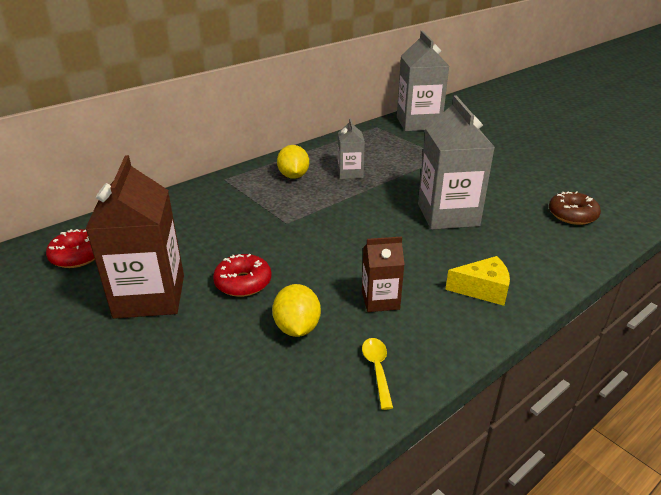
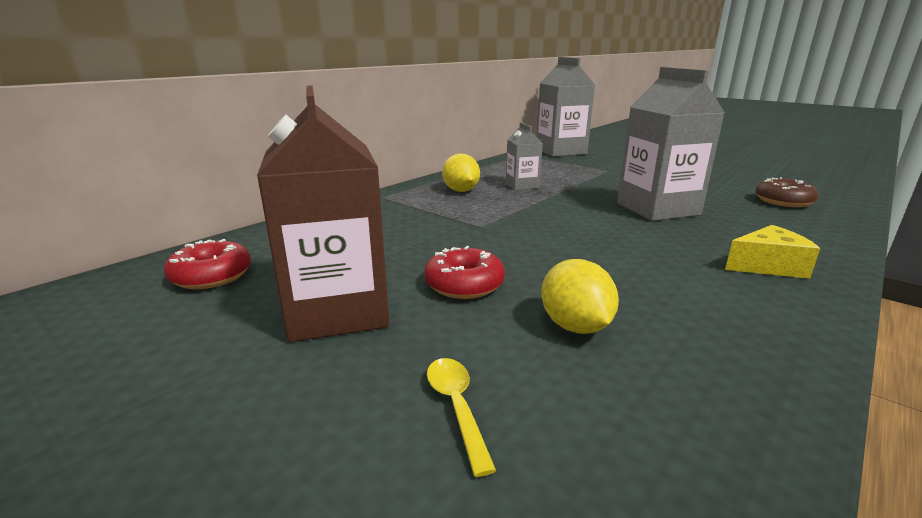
camera: 10 degrees left, 10 degrees down
(377, 369) = (731, 363): yellow spoon -> yellow spoon (456, 407)
(380, 300) = (658, 286): brown carton -> none

